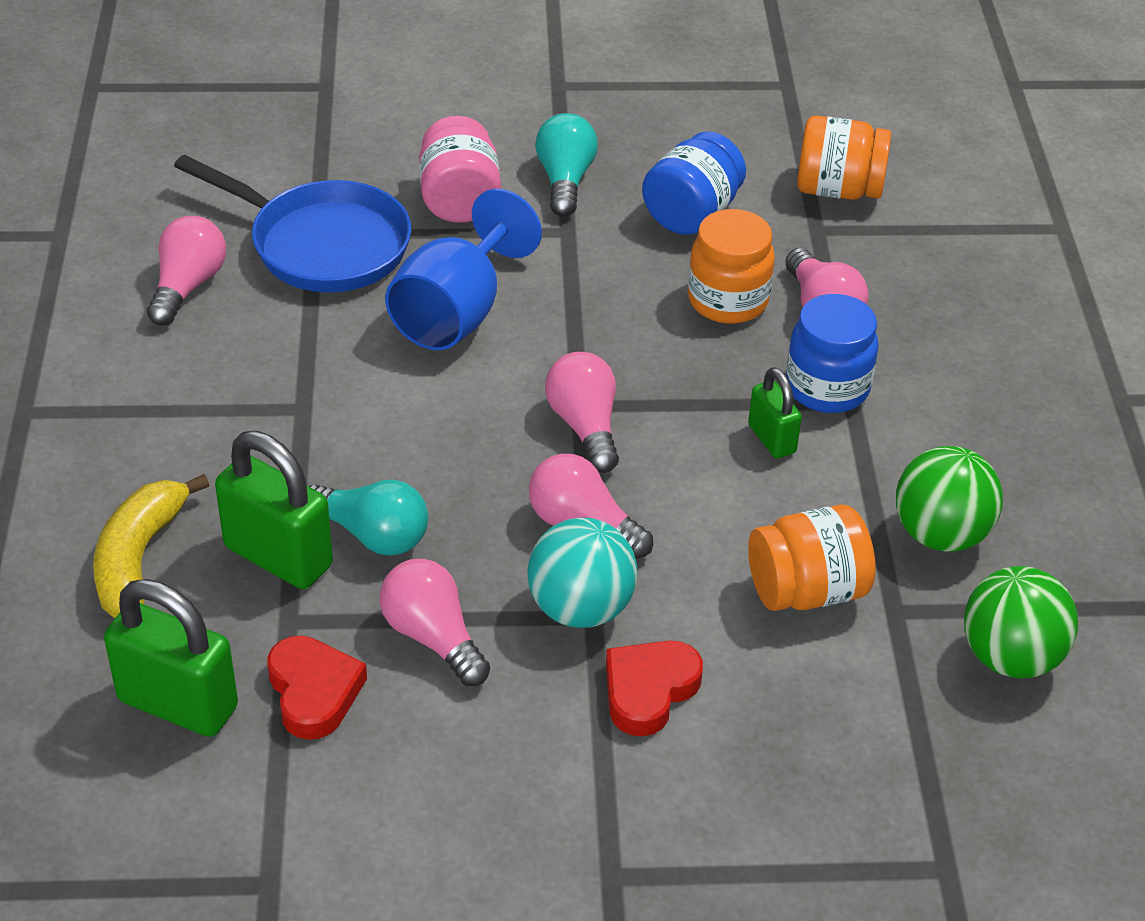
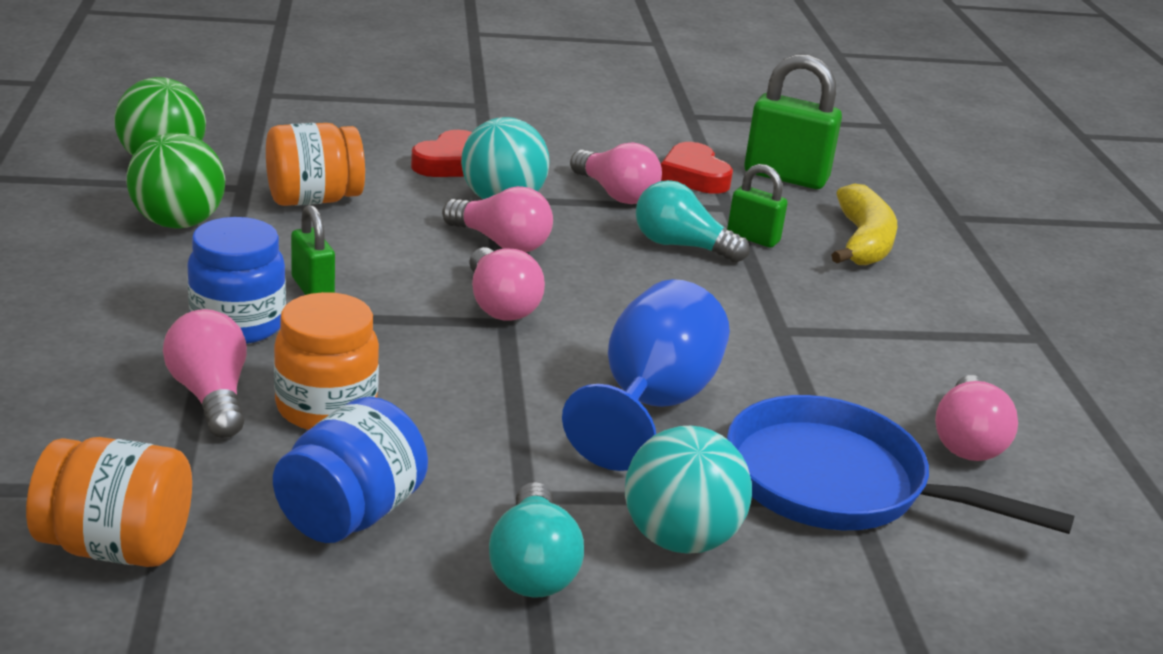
camera: 175 degrees right, 15 degrees down
(278, 557) = (753, 238): green padlock -> green padlock, size x0.57
(459, 200) = (680, 539): pink jar -> turquoise ball

